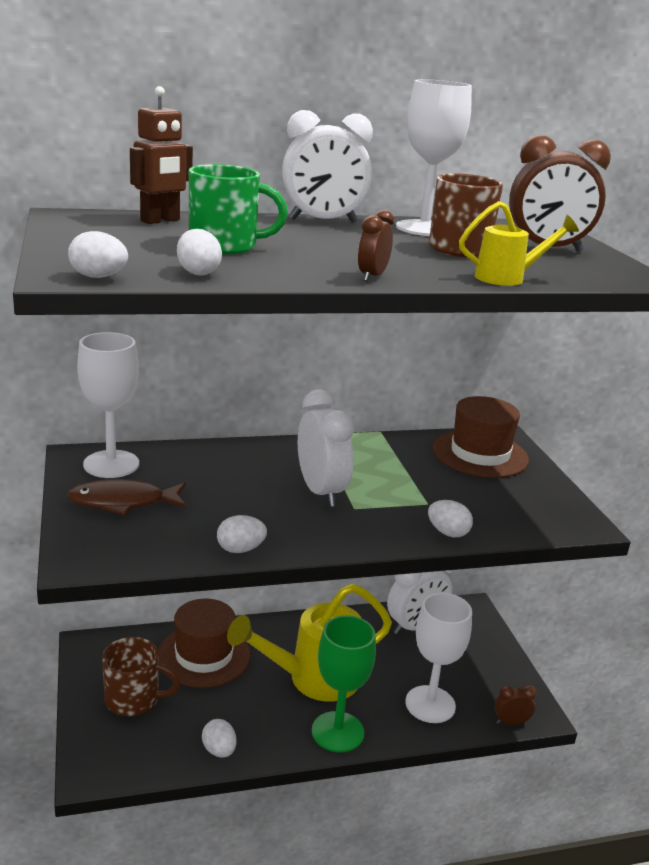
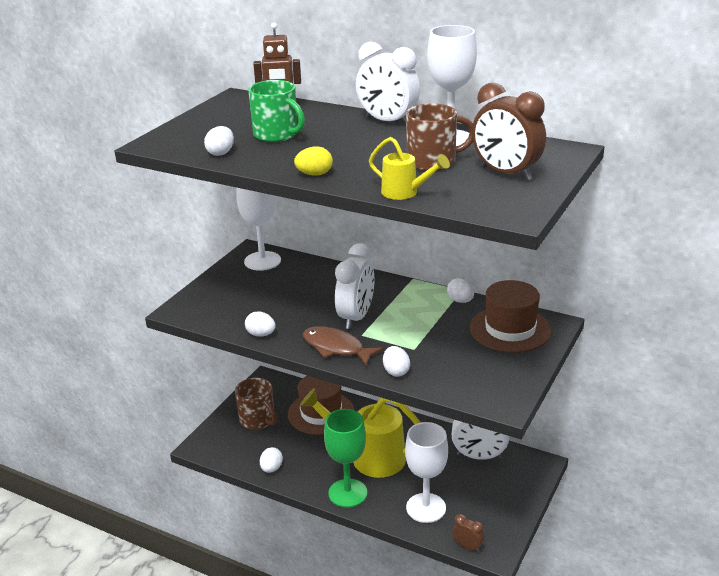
camera: 45 degrees right, 5 degrees up
(98, 277) = (166, 147): white egg -> white egg (460, 301)
(122, 502) = (238, 286): brown fish -> brown fish (336, 348)
(372, 277) = (314, 174): brown clock -> yellow egg

